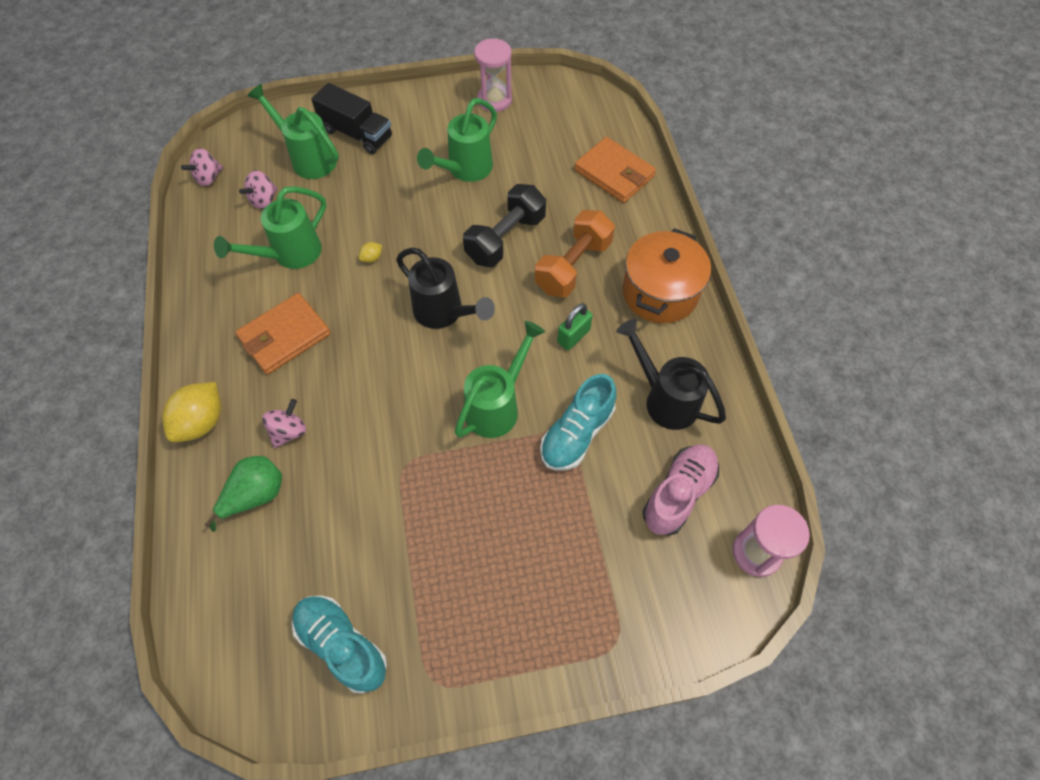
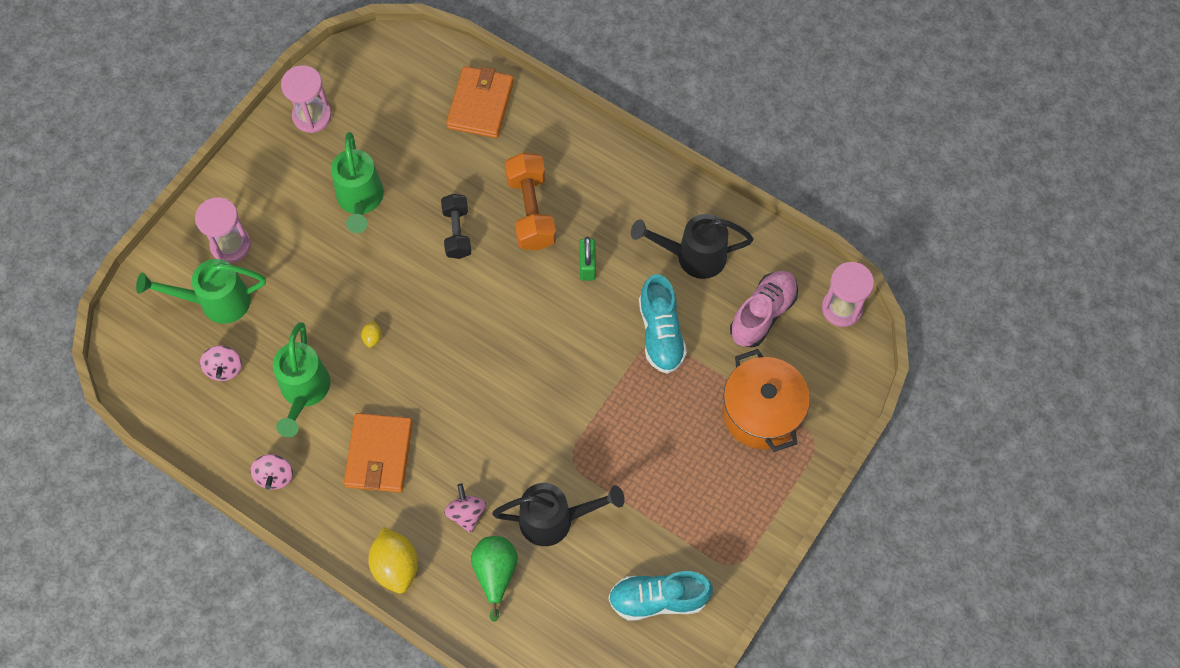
camera: 45 degrees left, 5 degrees up
(209, 178) = (151, 392): pink spinning top -> pink spinning top (275, 476)
(357, 134) = (230, 245): black truck -> pink hourglass
(444, 313) = (477, 331): black watering can -> black watering can (555, 520)
(497, 405) = (588, 362): green watering can -> none
(505, 239) = (457, 232): black dumbbell -> black dumbbell, size x0.66
(614, 173) = (480, 104): orange wallet -> orange wallet turned 75 degrees counterclockwise
(659, 293) = (613, 178): orange pot -> orange pot (761, 413)
(678, 494) = (762, 314): pink shoe -> pink shoe turned 45 degrees clockwise

